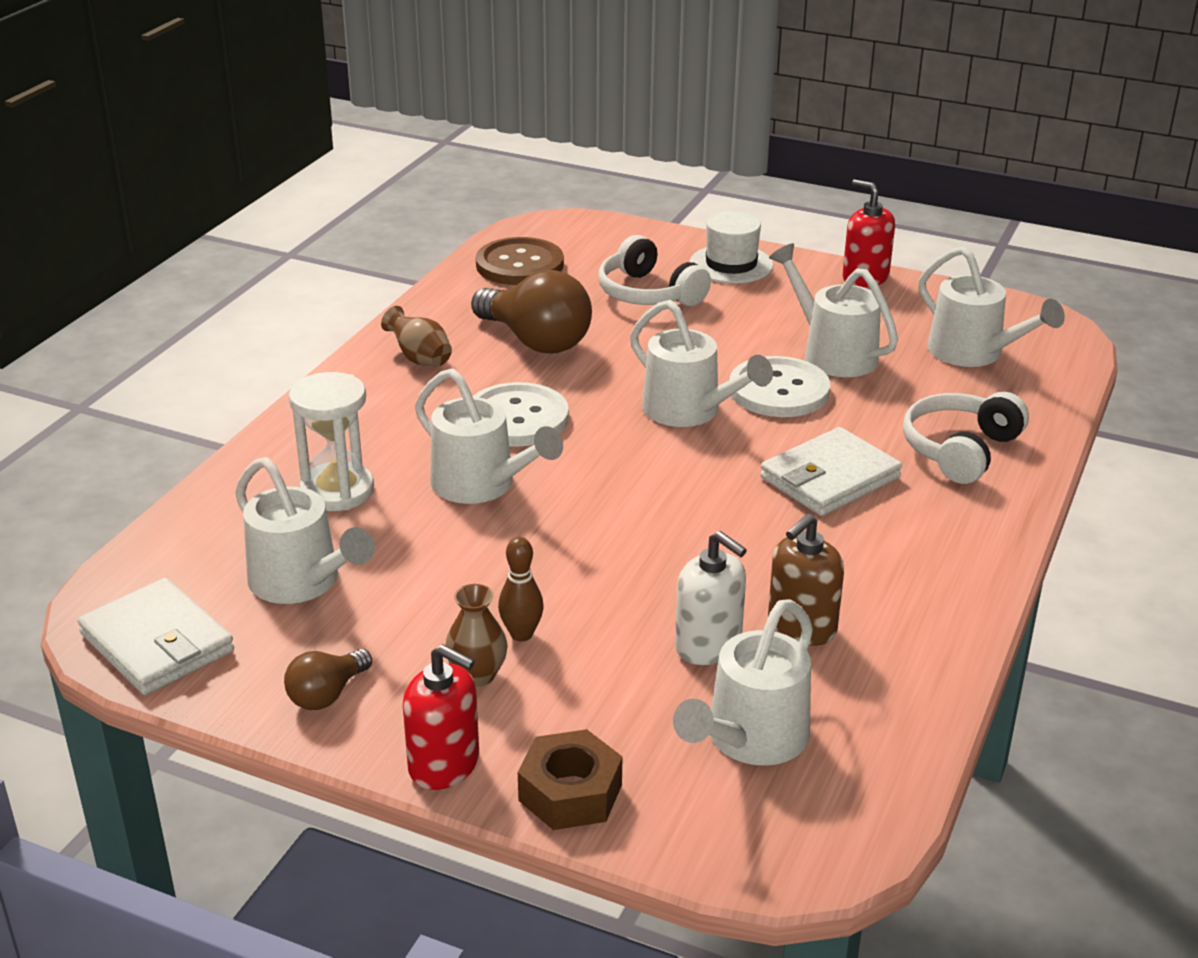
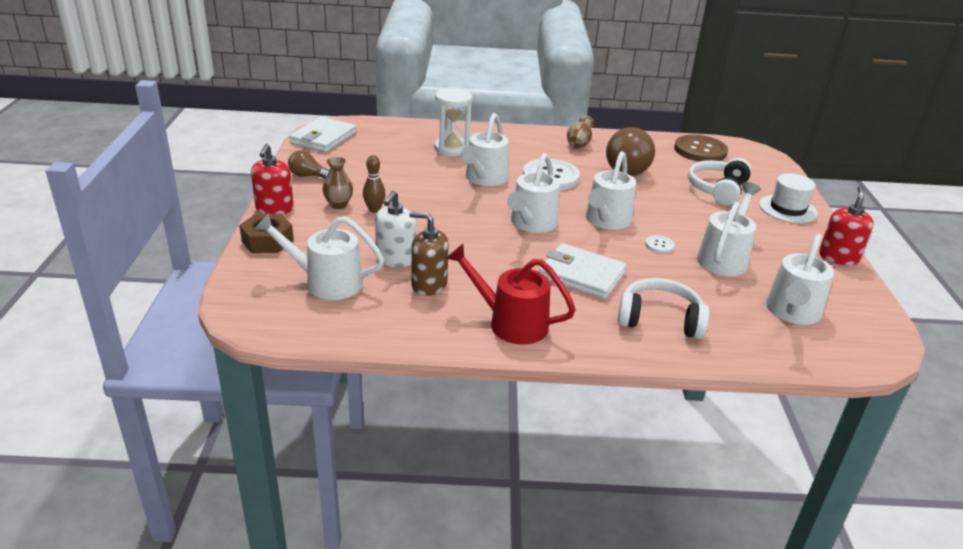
camera: 65 degrees right, 0 degrees up
(303, 583) = (379, 156): white watering can -> white watering can (531, 224)
(779, 390) = (659, 245): white button -> white button, size x0.44
(929, 575) = (509, 322): none -> red watering can

